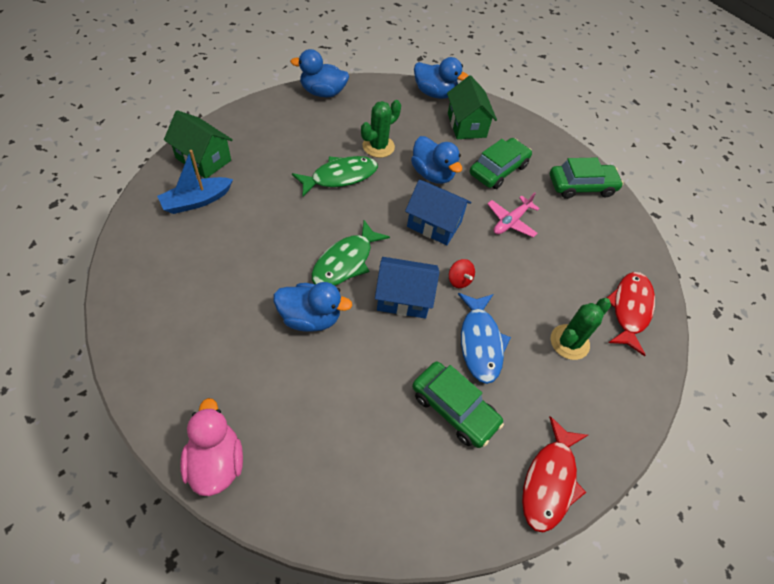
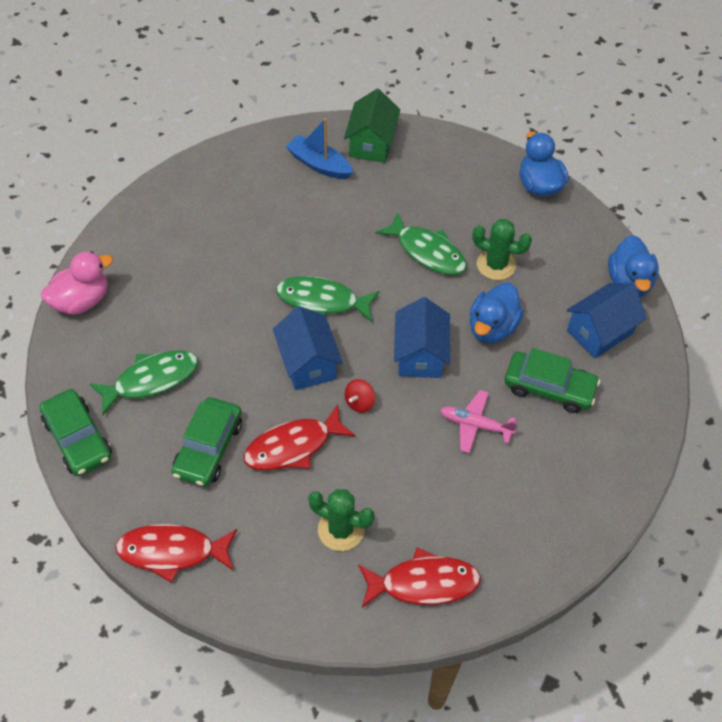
camera: 70 degrees right, 0 degrees up
(310, 318) = (243, 301): blue duck -> none
(355, 429) = (151, 380): none -> green fish
(466, 125) = (599, 332): green house -> blue house
(480, 342) = (293, 446): blue fish -> red fish
(581, 186) = (590, 484): green car -> green car (78, 439)

